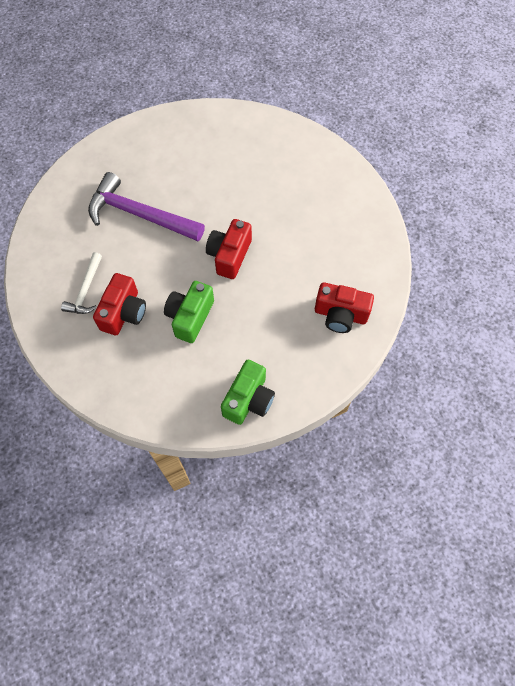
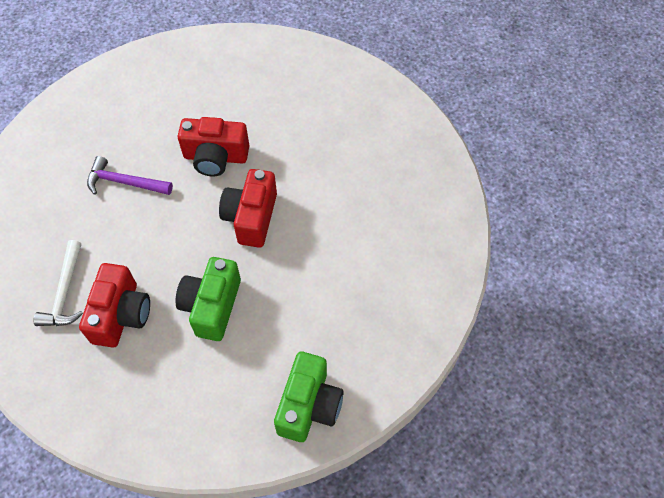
camera: 10 degrees left, 5 degrees down
(139, 215) = (125, 182): purple hammer -> purple hammer, size x0.54
(340, 315) = (409, 272): red camera -> red camera (215, 157)

